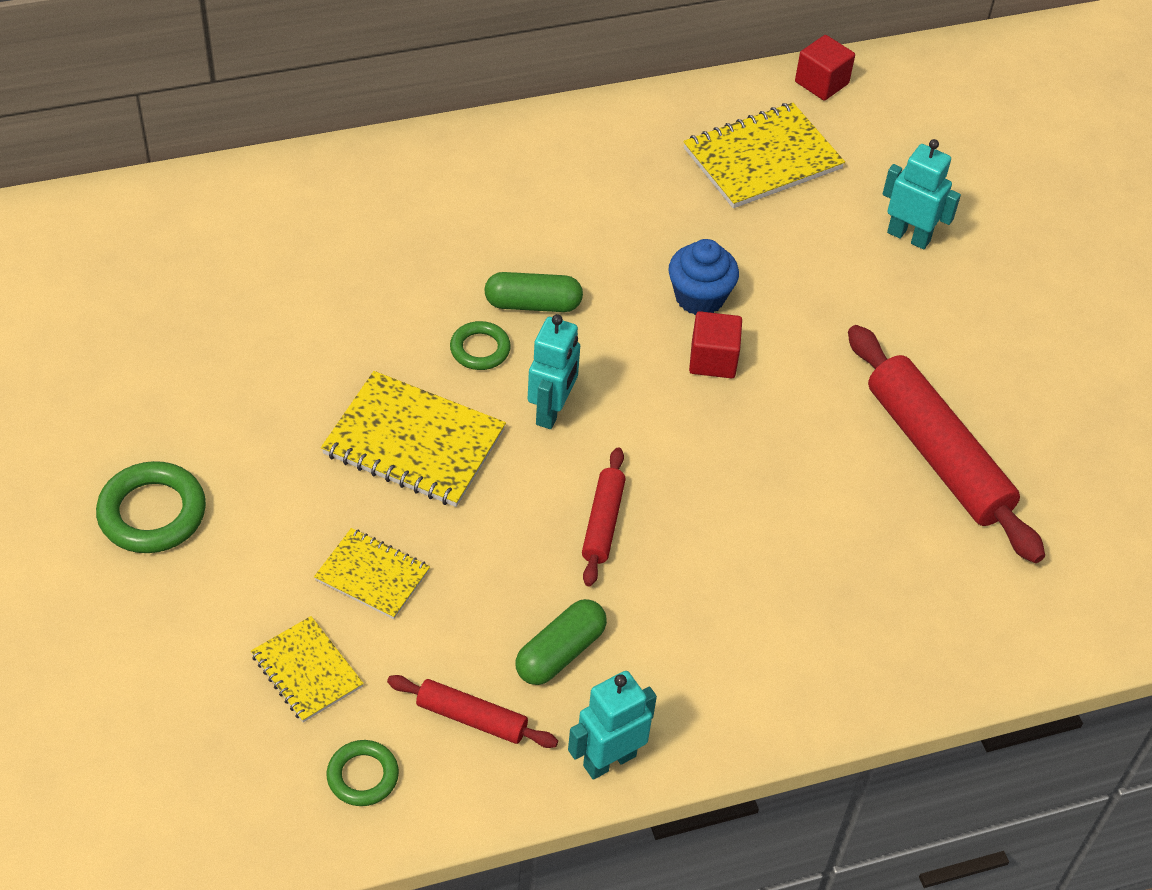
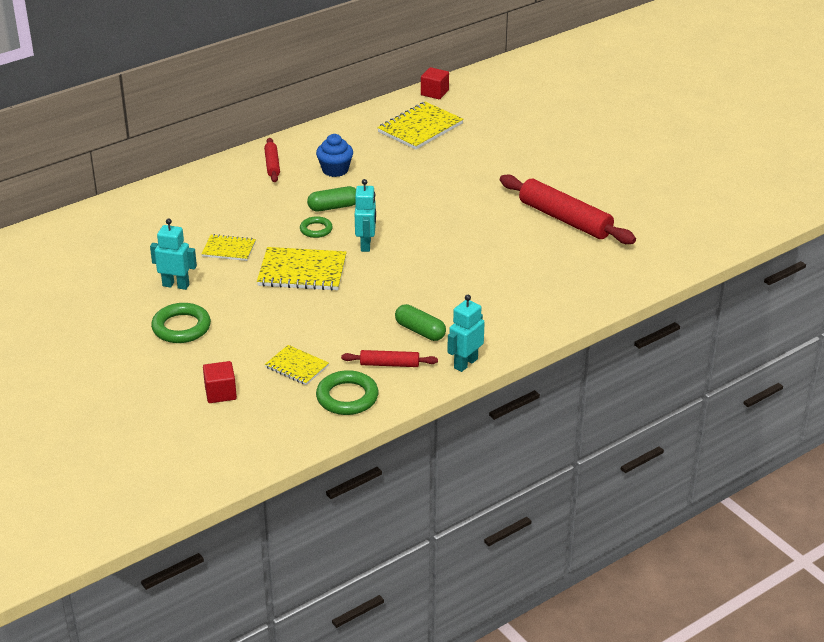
camera: 15 degrees left, 15 degrees down
(363, 776) = (347, 397): green ring -> green ring, size x1.64
(372, 575) = (309, 325): yellow notebook -> yellow notebook (229, 249)
(560, 652) = (420, 331): green capsule -> green capsule turned 75 degrees counterclockwise
(603, 522) = (415, 280): red rolling pin -> red rolling pin (272, 165)
(699, 297) = (417, 187): blue cupcake -> blue cupcake (335, 170)
(713, 360) = (436, 208): red cube -> red cube (220, 393)
(908, 236) = (509, 142): turquoise robot -> turquoise robot (176, 285)

